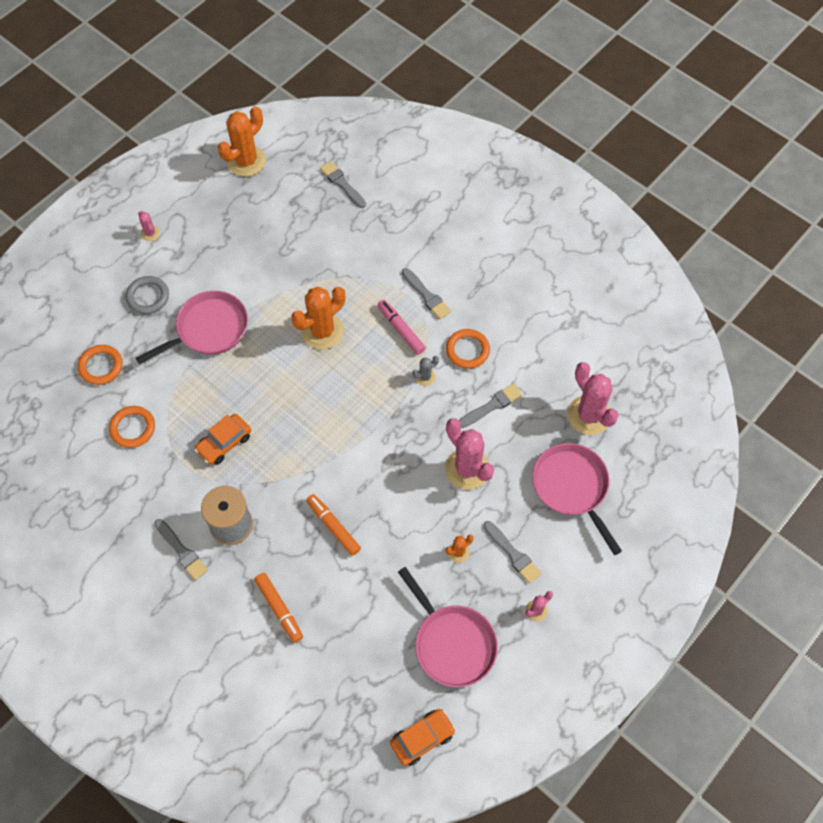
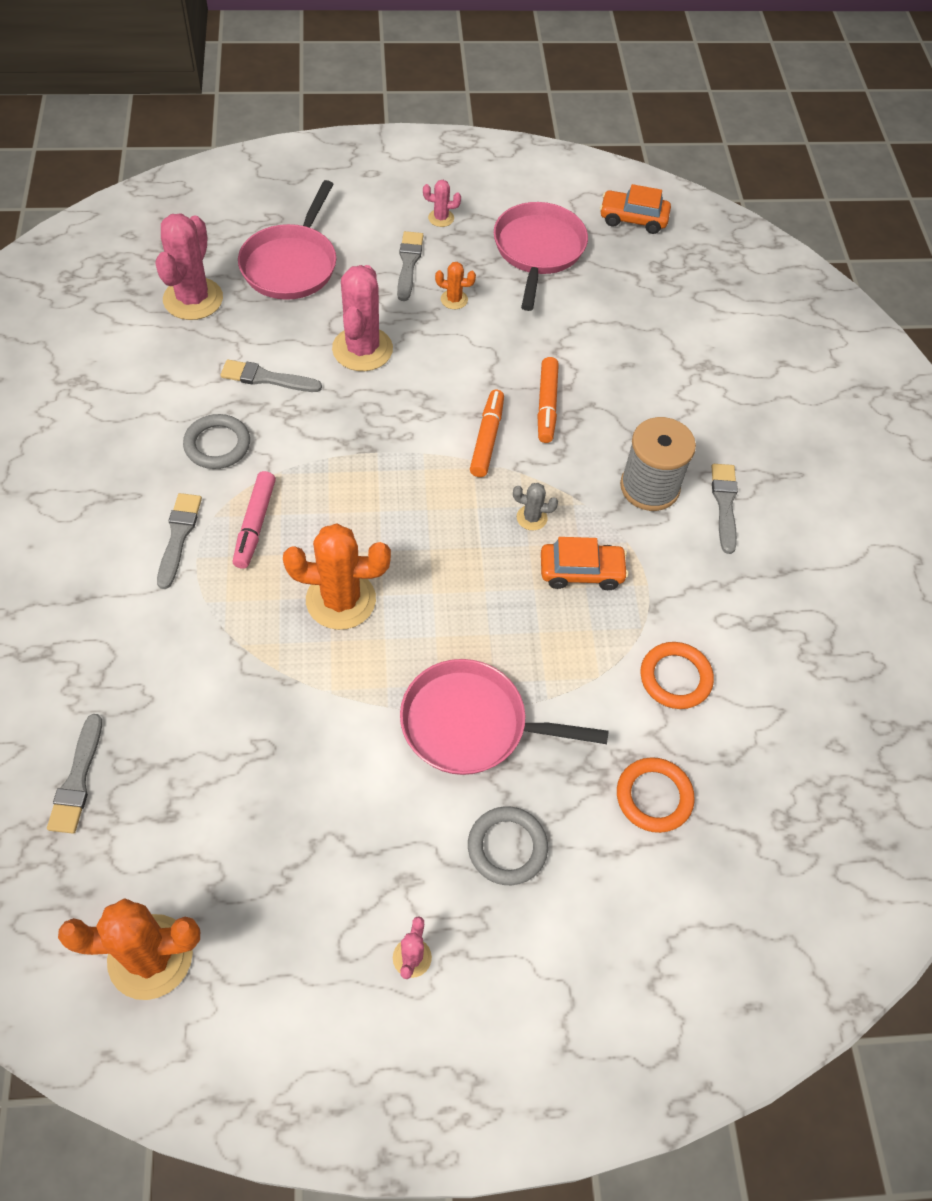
camera: 140 degrees left, 5 degrees down
(279, 609) = (668, 384): orange marker -> orange marker (487, 438)
(425, 377) = (294, 457): grey cactus -> grey cactus (531, 518)
(467, 350) = (217, 445): orange ring -> grey ring

